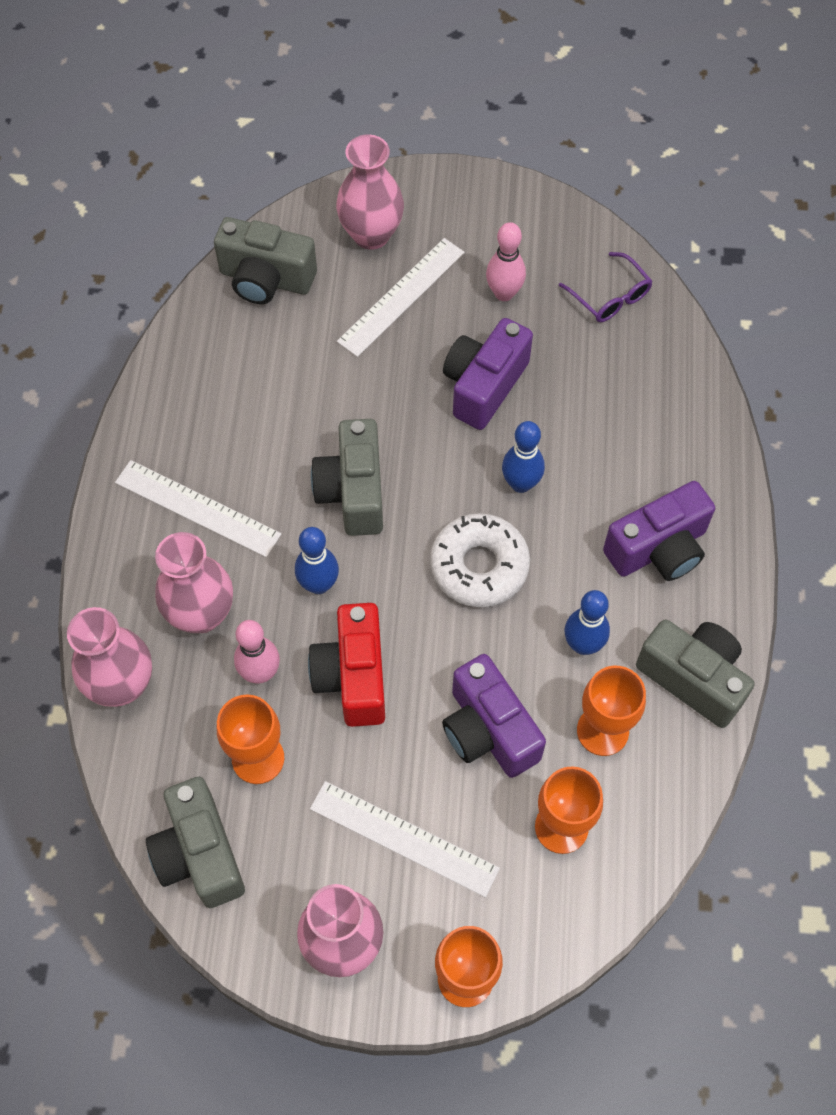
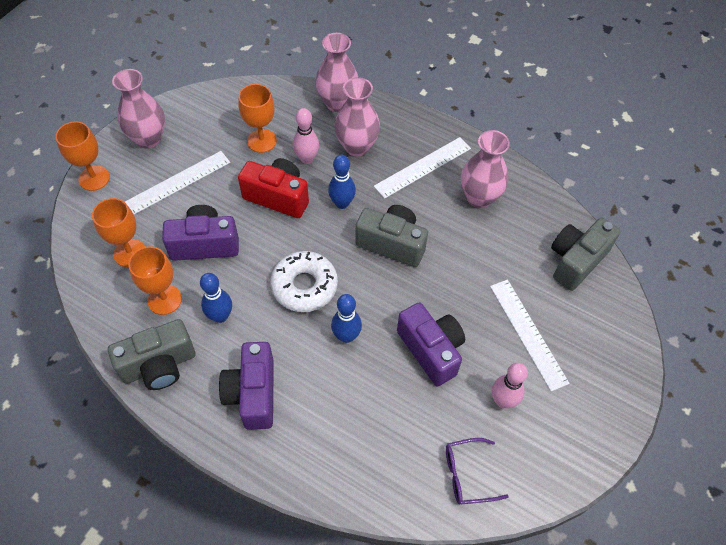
camera: 115 degrees right, 5 degrees down
(199, 854) = (231, 103): grey camera -> none
(371, 234) = (591, 338): pink vase -> pink vase (479, 197)

